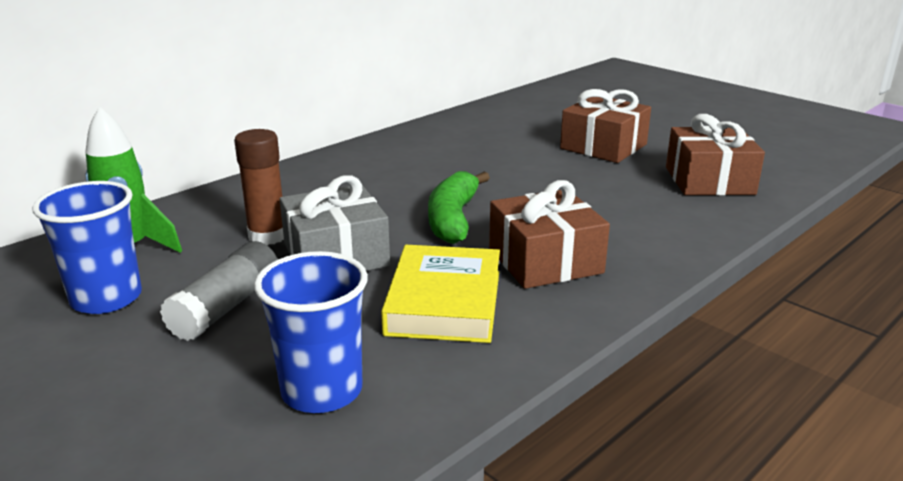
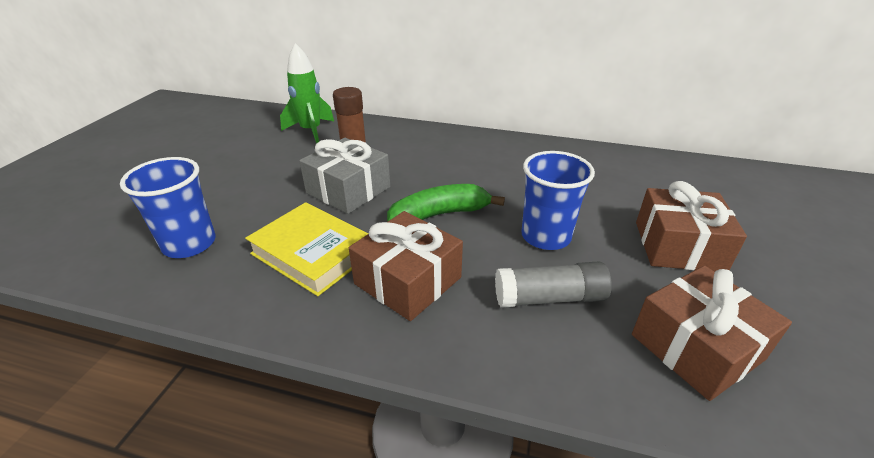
camera: 60 degrees right, 10 degrees up
(106, 298) = (258, 147): blue cup -> blue cup (545, 236)
(227, 307) = (266, 180): grey glue stick -> grey glue stick (549, 298)
(444, 302) = (313, 253): yellow book -> yellow book turned 60 degrees clockwise

